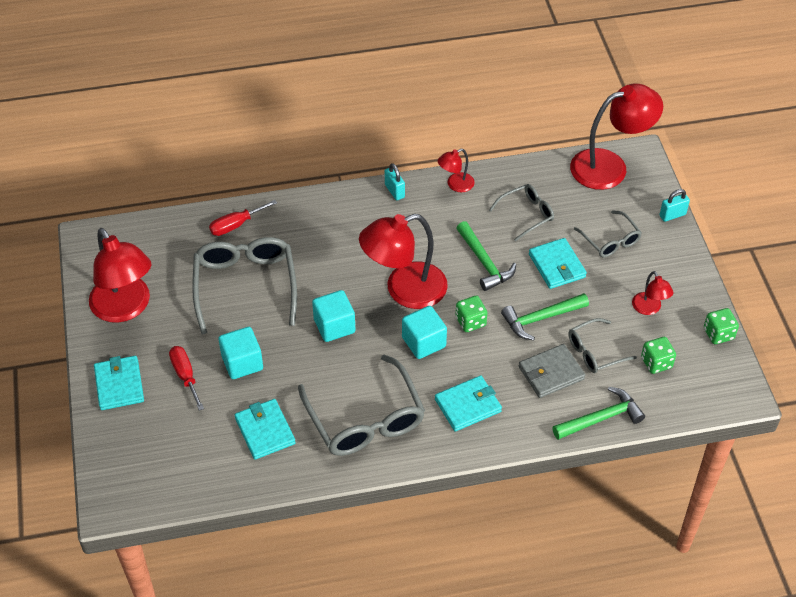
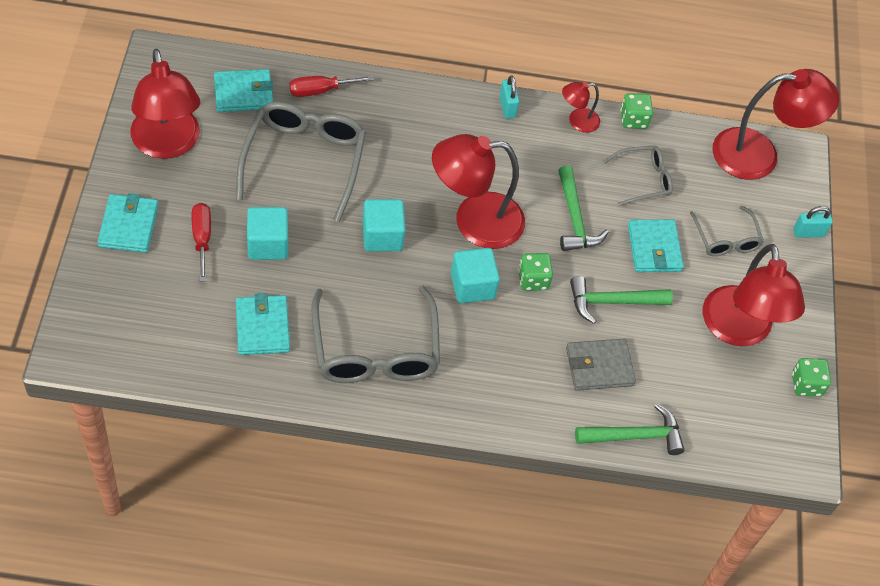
camera: 10 degrees right, 5 degrees up
(468, 405) = (493, 372): turquoise wallet -> turquoise wallet (243, 93)
(594, 352) = (657, 359): grey glasses -> none
(649, 309) = (739, 330): red lamp -> red lamp, size x2.09
(656, 362) = (722, 394): green dice -> green dice (633, 120)

